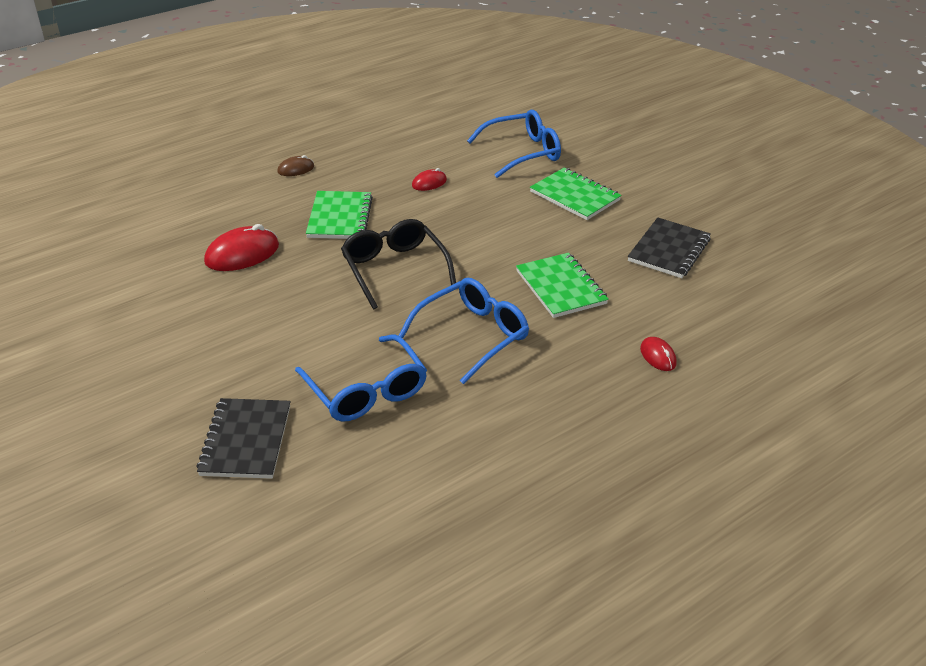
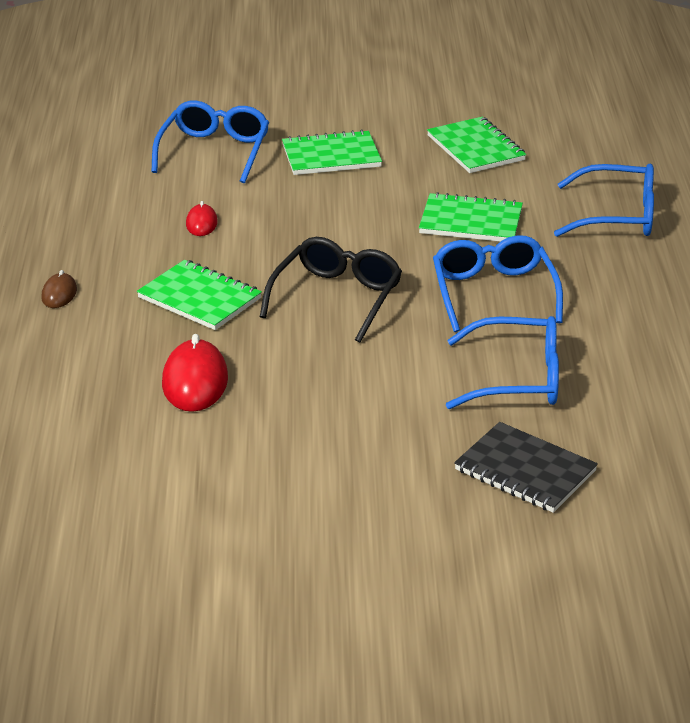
camera: 55 degrees left, 5 degrees down
(394, 269) = (337, 298): black glasses -> black glasses turned 105 degrees clockwise
(658, 356) = (617, 216): red mouse -> blue glasses
(668, 250) = (475, 148): black notebook -> green notebook

